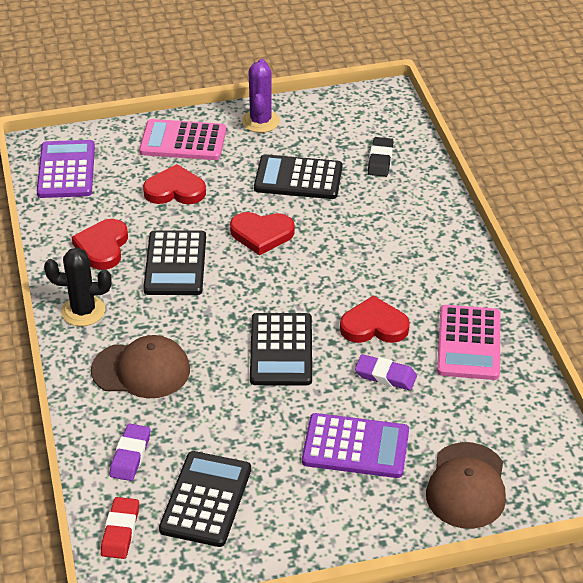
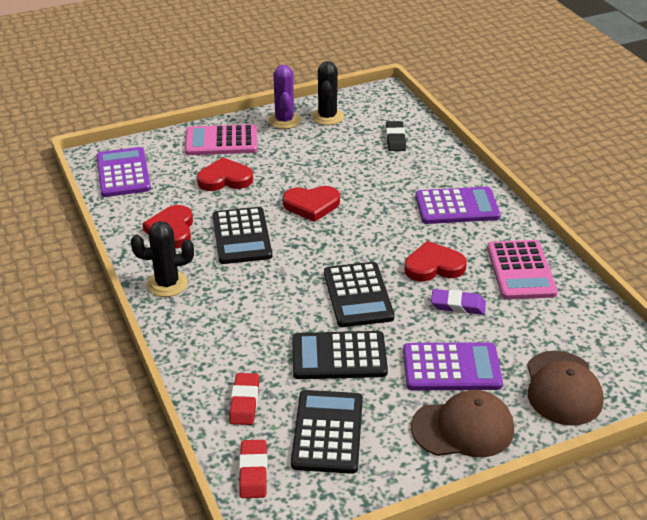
camera: 10 degrees left, 5 degrees down
(130, 455) = (244, 402): purple eraser -> red eraser
(141, 370) = (234, 327): brown cap -> brown cap (463, 428)
(298, 178) = (330, 159): black calculator -> black calculator (339, 356)
(311, 122) = (327, 117): none -> black cactus
(423, 255) = (457, 206): none -> purple calculator

